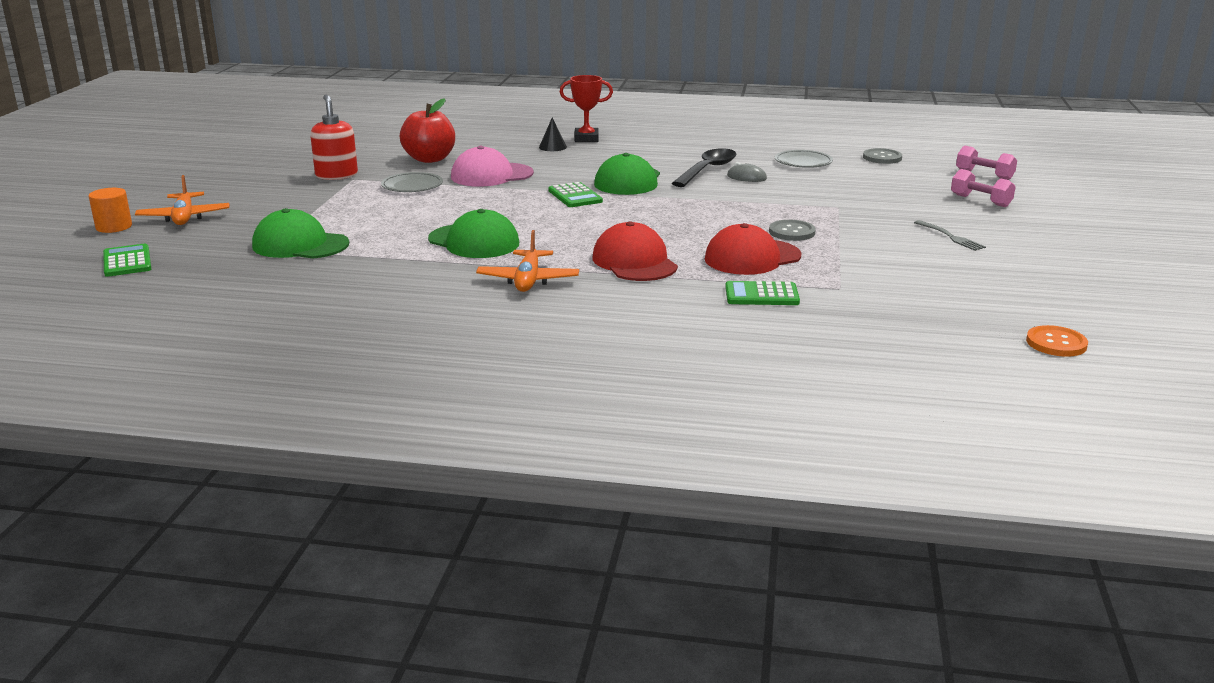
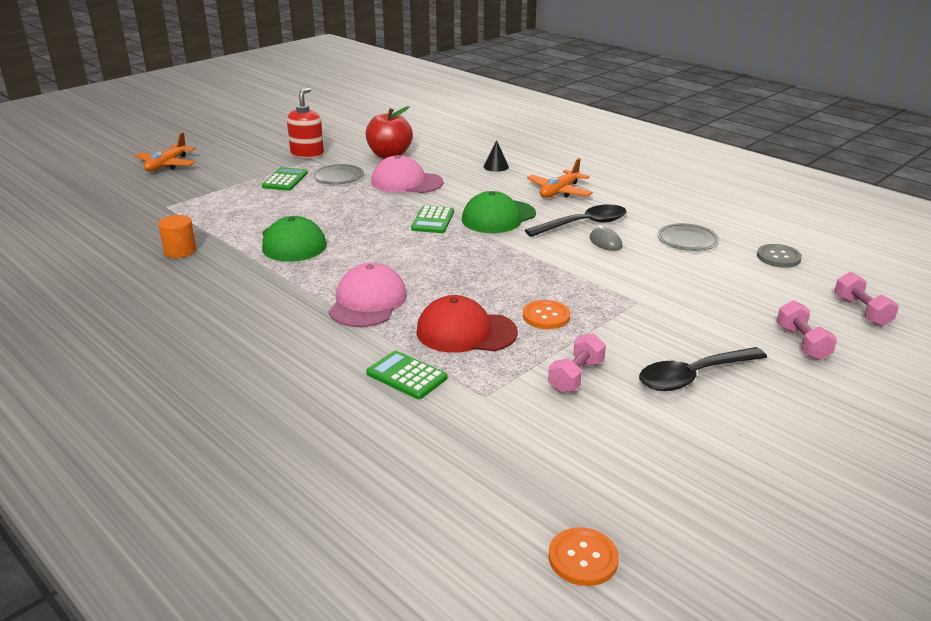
camera: 35 degrees right, 5 degrees up
(114, 227) = (121, 162): orange cylinder -> orange cylinder (180, 251)
(127, 261) = (82, 192): green calculator -> green calculator (285, 180)
(300, 245) = (188, 209): green cap -> none
(528, 280) = (267, 292): orange plane -> orange plane (559, 192)
(586, 139) = (536, 165): red trophy -> none
(634, 262) = (368, 302): red cap -> pink cap
(792, 232) = (546, 316): grey button -> orange button
(879, 259) = (576, 376): none -> pink dumbbell
(950, 237) = (693, 376): grey fork -> black spoon

